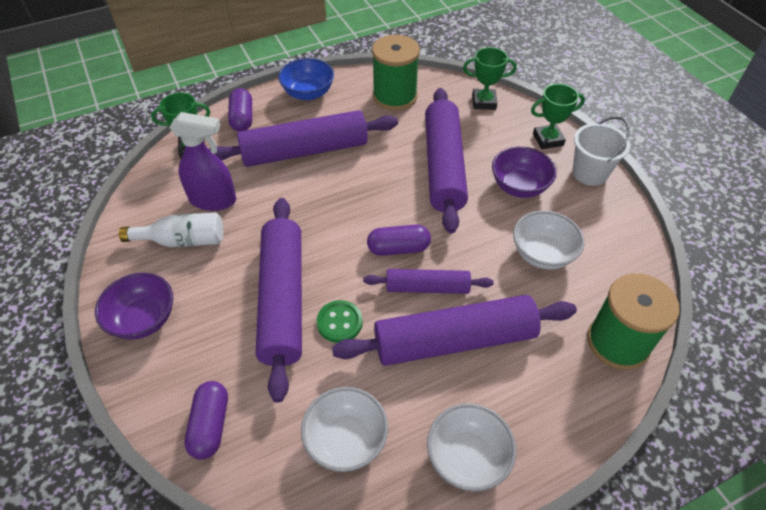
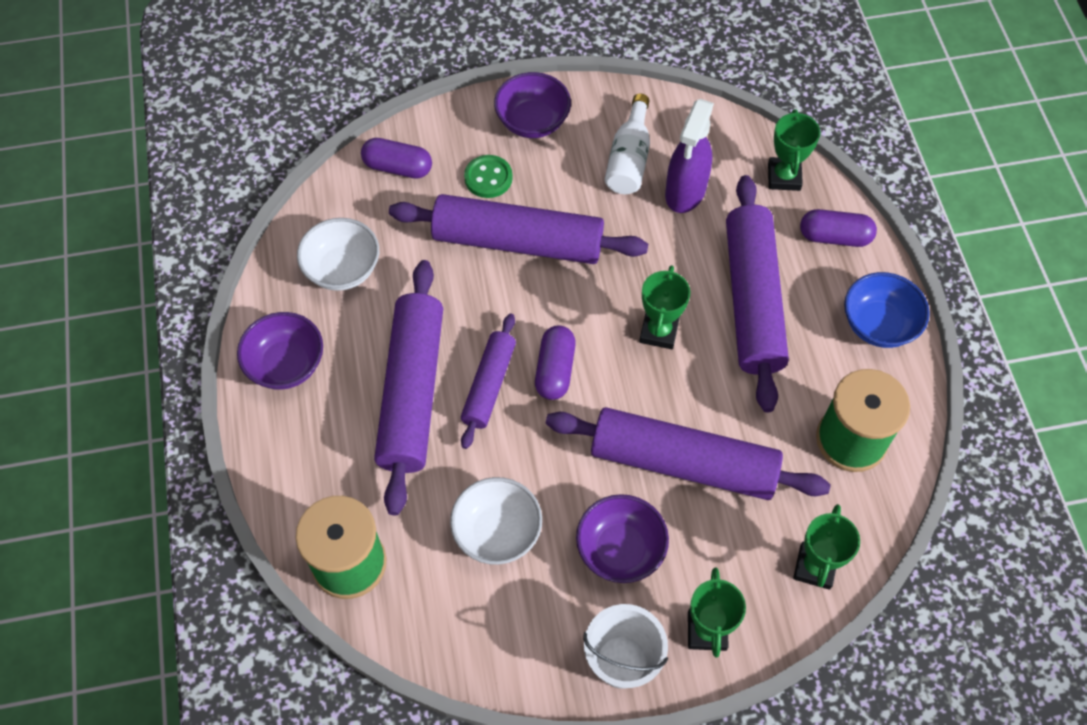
camera: 105 degrees right, 10 degrees up
(339, 322) = (471, 289): green button -> green button (488, 178)
(345, 195) = (659, 331): none -> green trophy
(467, 457) = (286, 365): white bowl -> purple bowl

